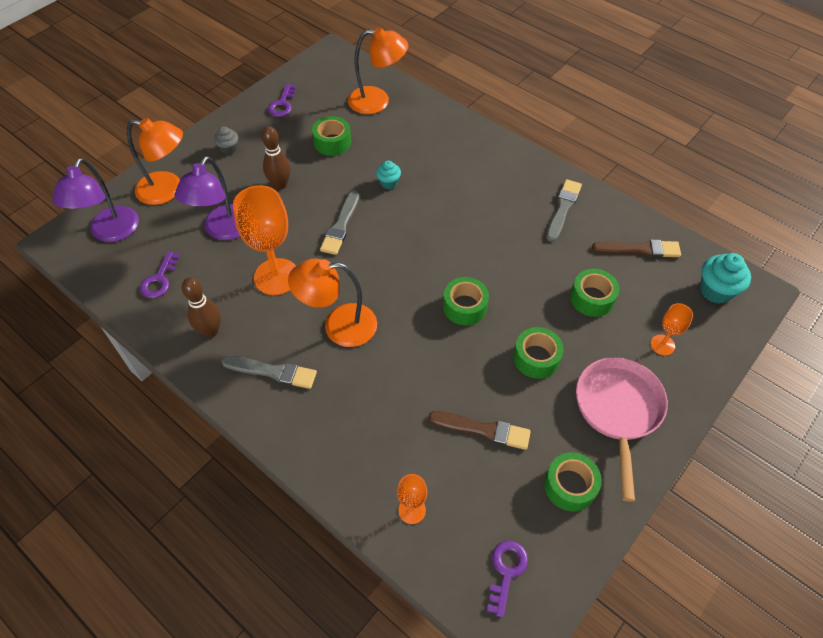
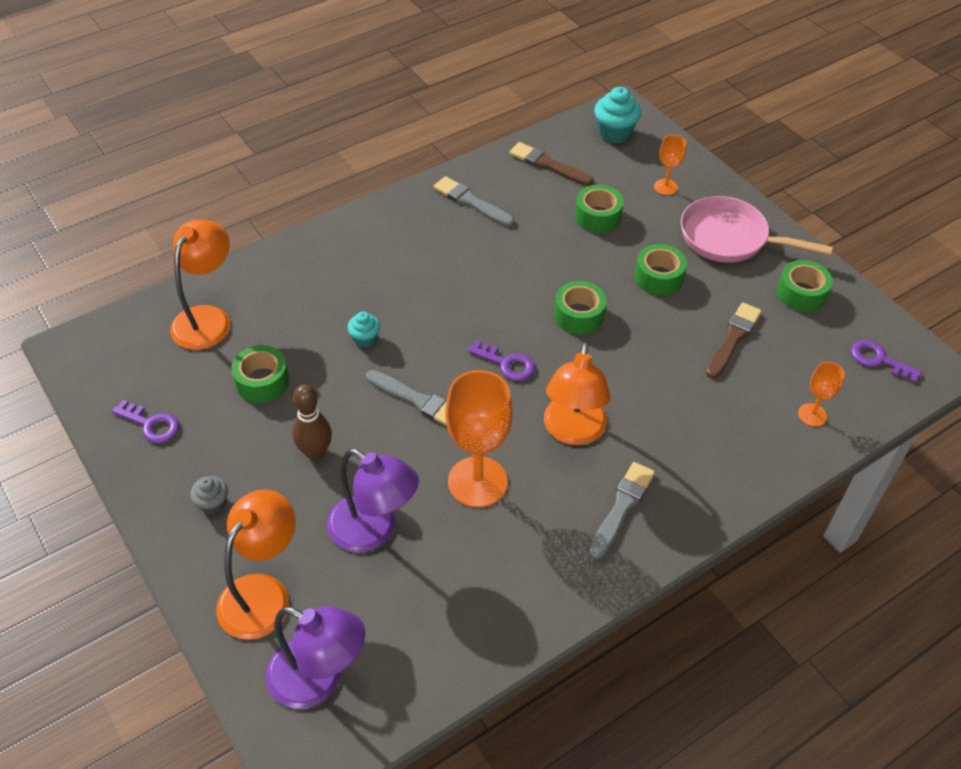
camera: 75 degrees left, 5 degrees down
(159, 279) = (436, 620): purple key -> purple key (507, 364)
(210, 331) = (542, 566): brown bowling pin -> none
(639, 249) = (548, 165): brown brush -> brown brush turned 75 degrees counterclockwise

